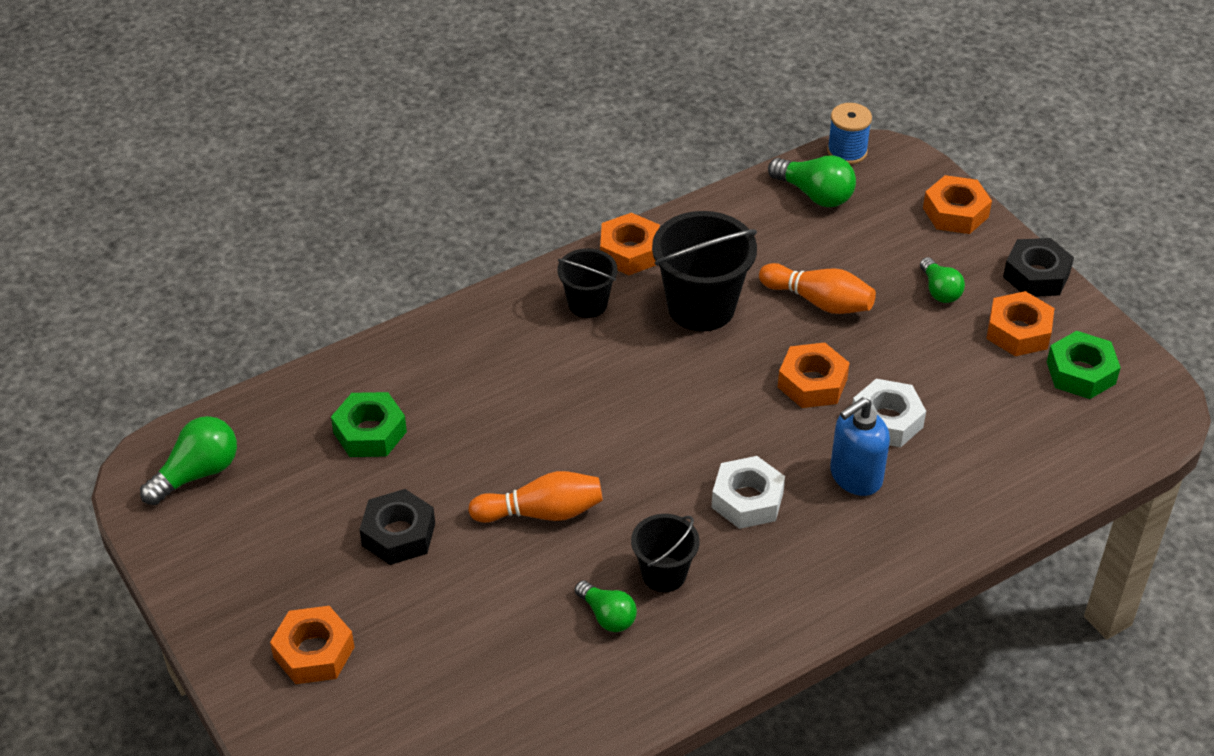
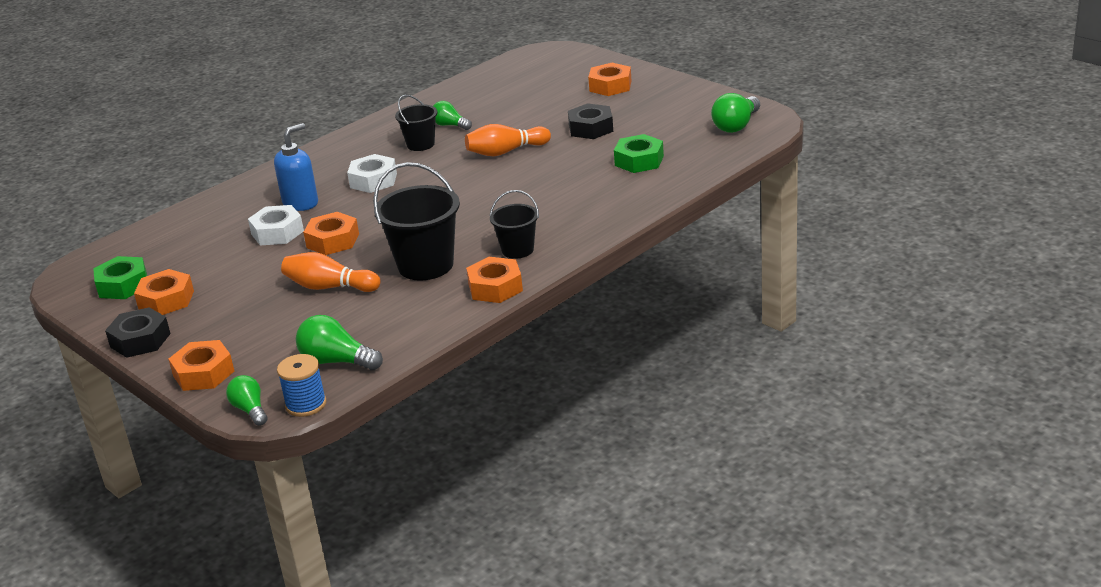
camera: 170 degrees right, 15 degrees down
(939, 290) = (227, 313): green light bulb -> green light bulb (250, 410)

